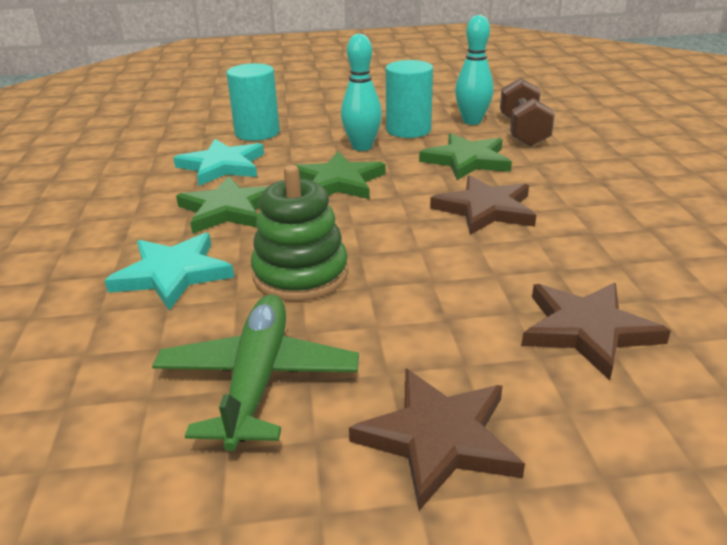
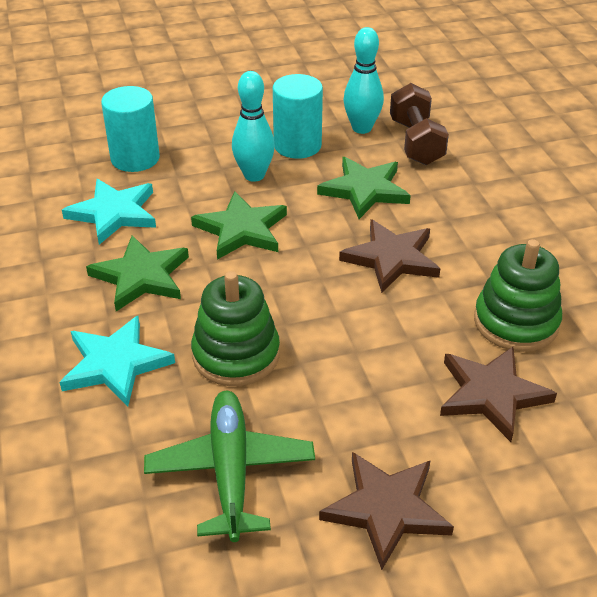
camera: 10 degrees left, 10 degrees up
(620, 267) = (516, 322): none -> green stacking toy

